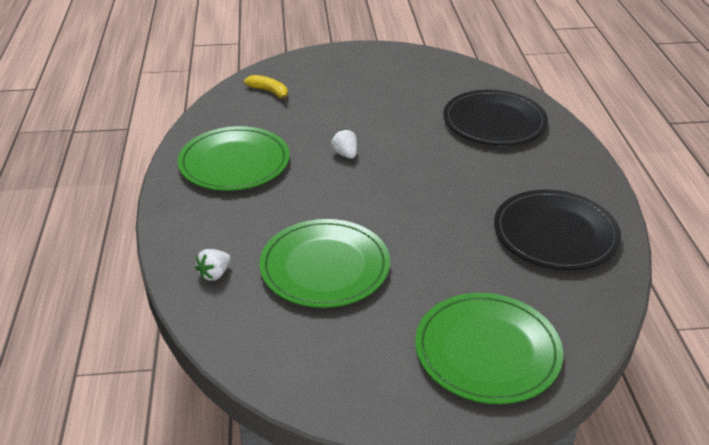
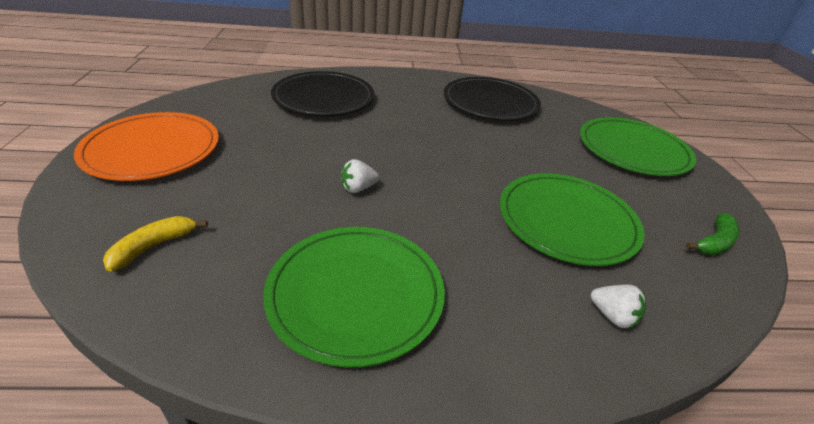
camera: 90 degrees left, 0 degrees up
(309, 370) = (714, 242): none -> green banana
(369, 67) = (152, 150): none -> orange plate

